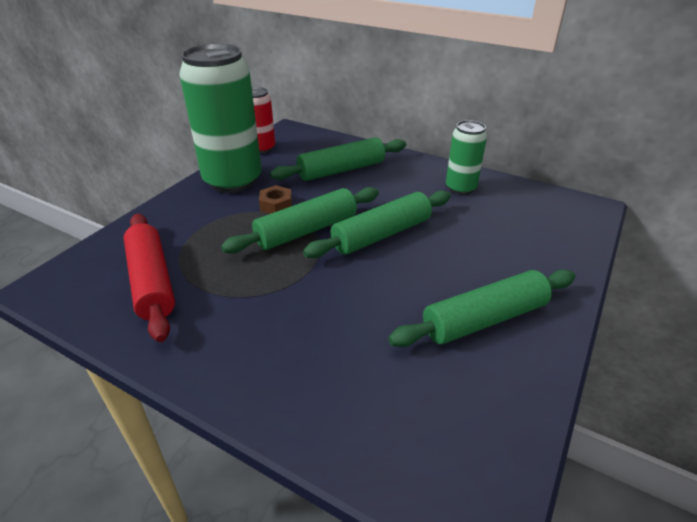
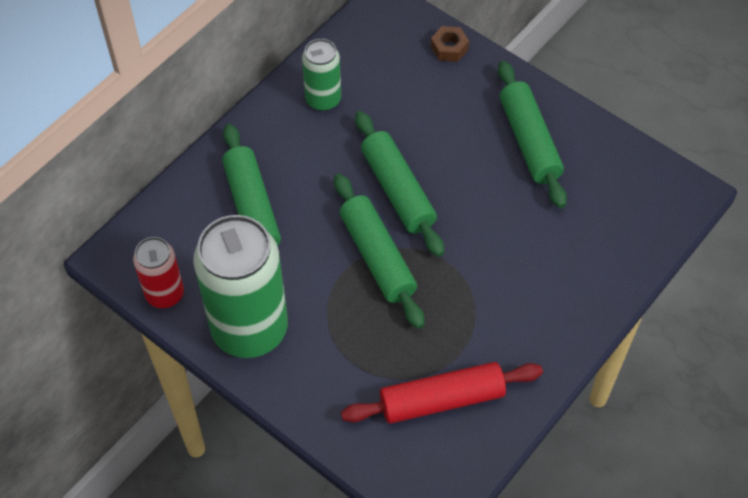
camera: 80 degrees left, 20 degrees up
(276, 205) = (320, 283): brown nut -> brown nut (449, 48)

